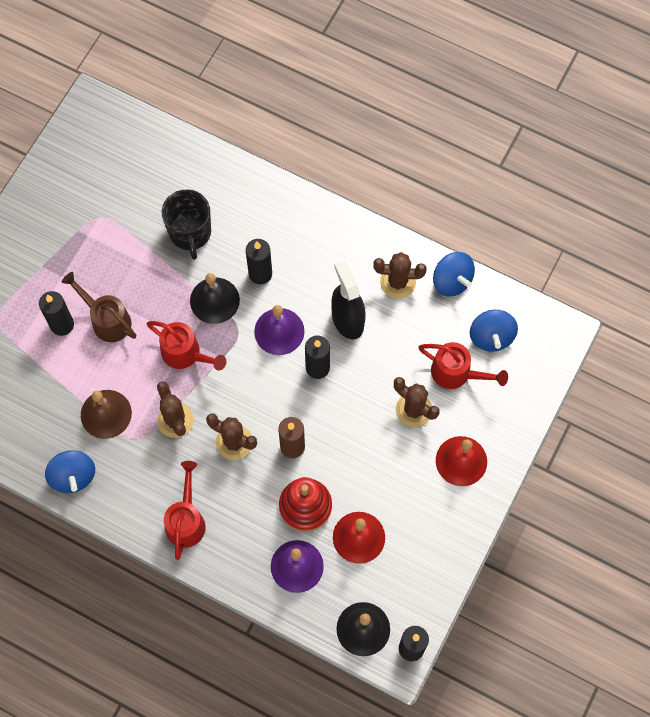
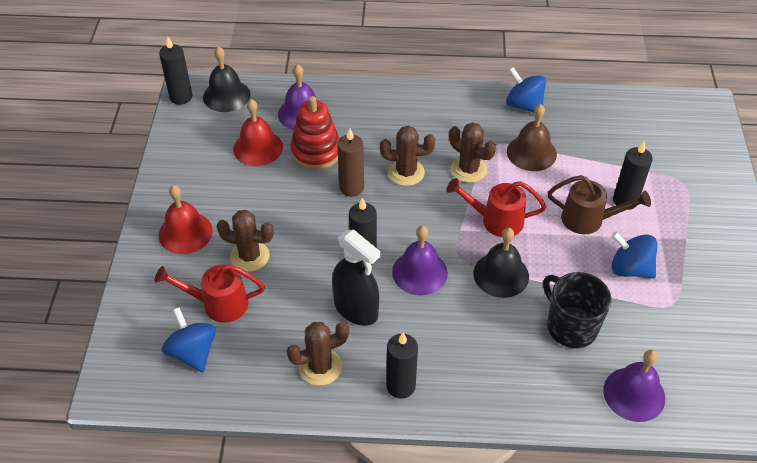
camera: 155 degrees right, 20 degrees down
(181, 164) = (634, 394): none -> purple bell
(186, 520) = (411, 110): red watering can -> none
(260, 274) = (472, 316): black candle -> black candle (401, 386)
(452, 281) = (259, 392): blue spinning top -> blue spinning top (630, 269)

